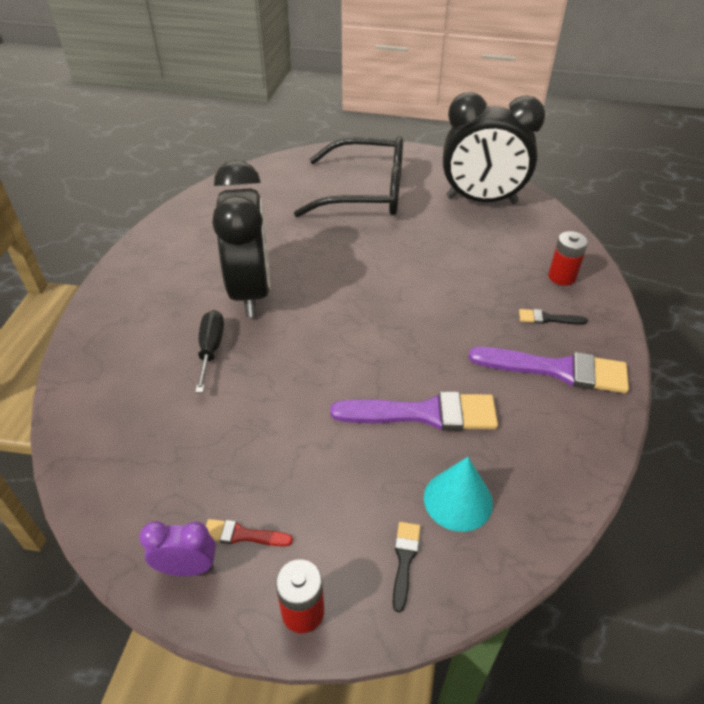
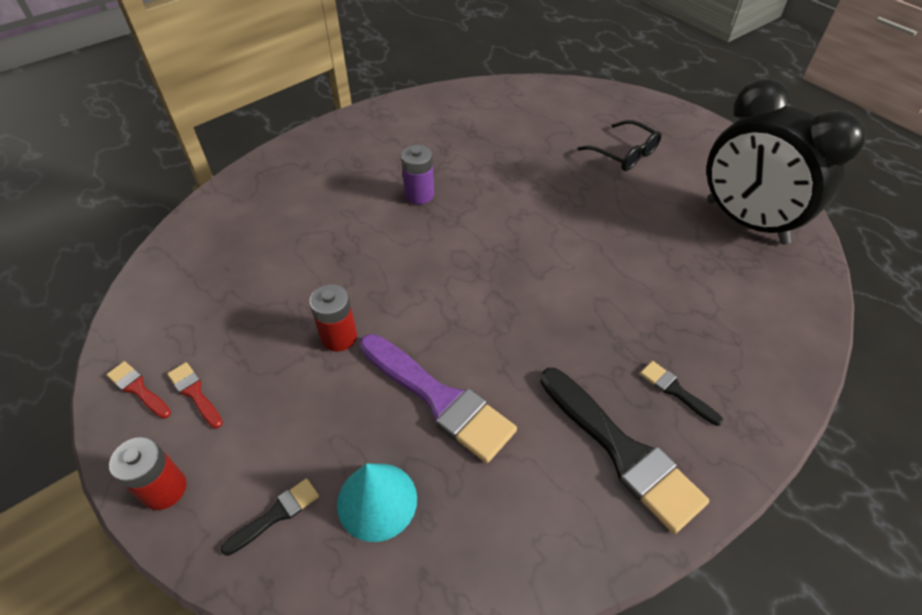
camera: 40 degrees right, 5 degrees up
(187, 568) = (138, 389): purple clock -> red brush
(211, 349) = (336, 226): black screwdriver -> none
(251, 292) = (419, 195): black clock -> purple battery
(366, 192) = (624, 154): black glasses -> black glasses, size x0.49
(557, 370) = (622, 451): purple brush -> black brush
(562, 277) = (748, 356): red battery -> red battery (339, 337)

